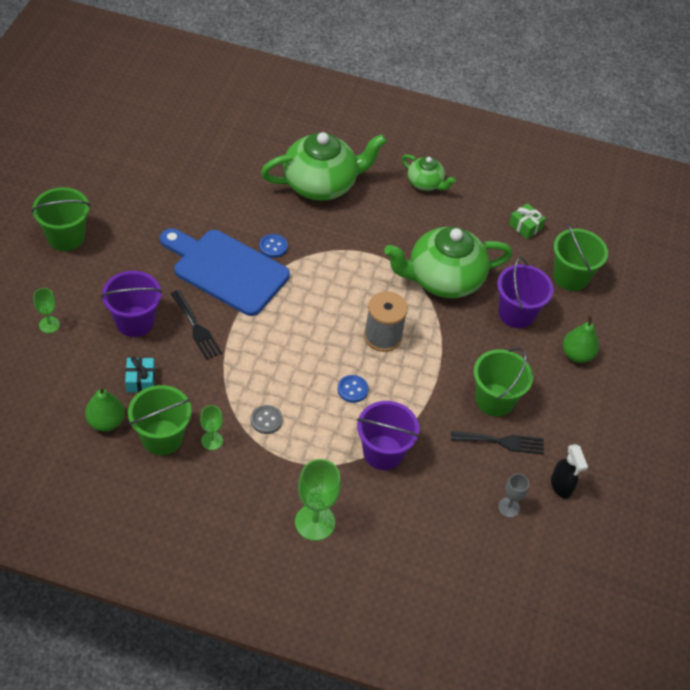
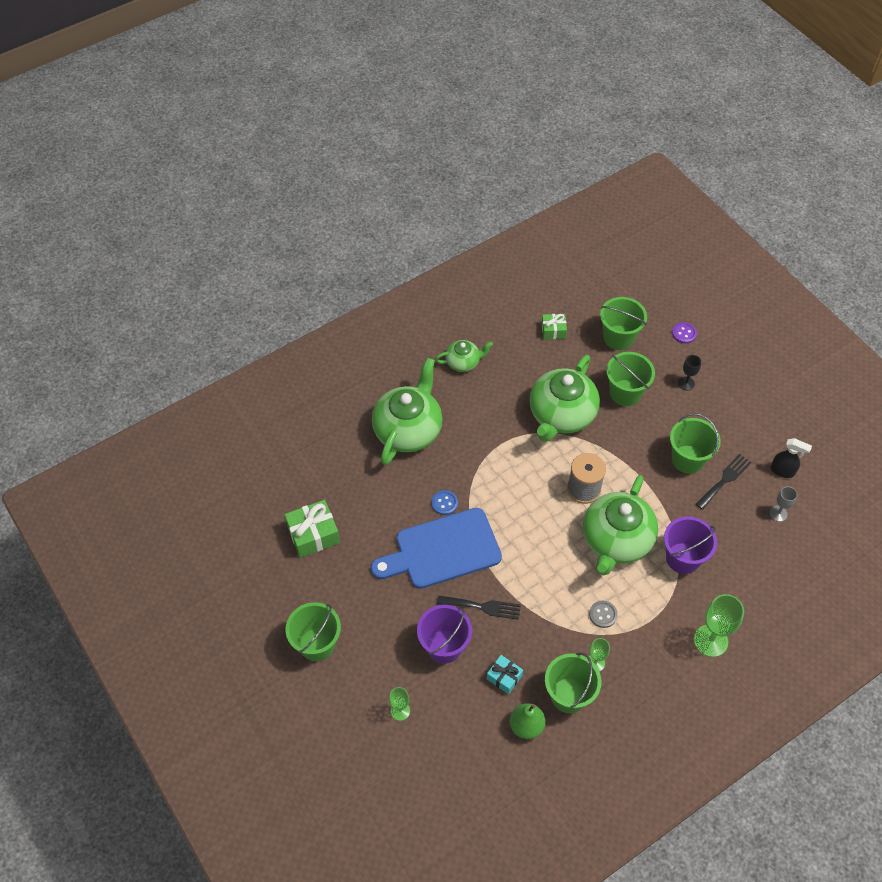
camera: 45 degrees left, 5 degrees up
(164, 180) = (313, 534): none -> green gift
(352, 389) = (616, 540): blue button -> green teapot
(516, 313) = (625, 393): purple bucket -> green bucket
(577, 354) = (686, 383): green pear -> black goblet
(630, 324) = (684, 333): none -> purple button

